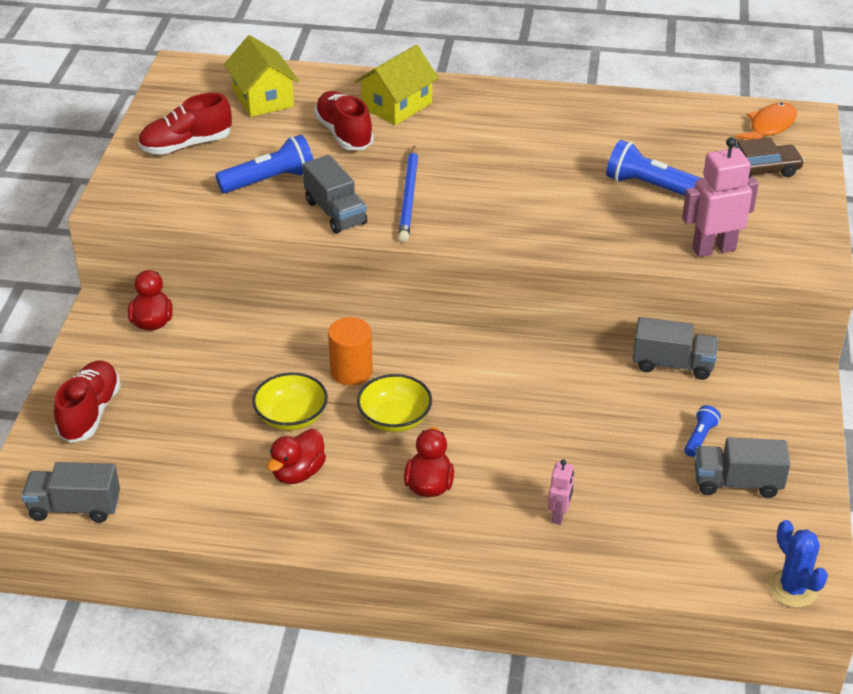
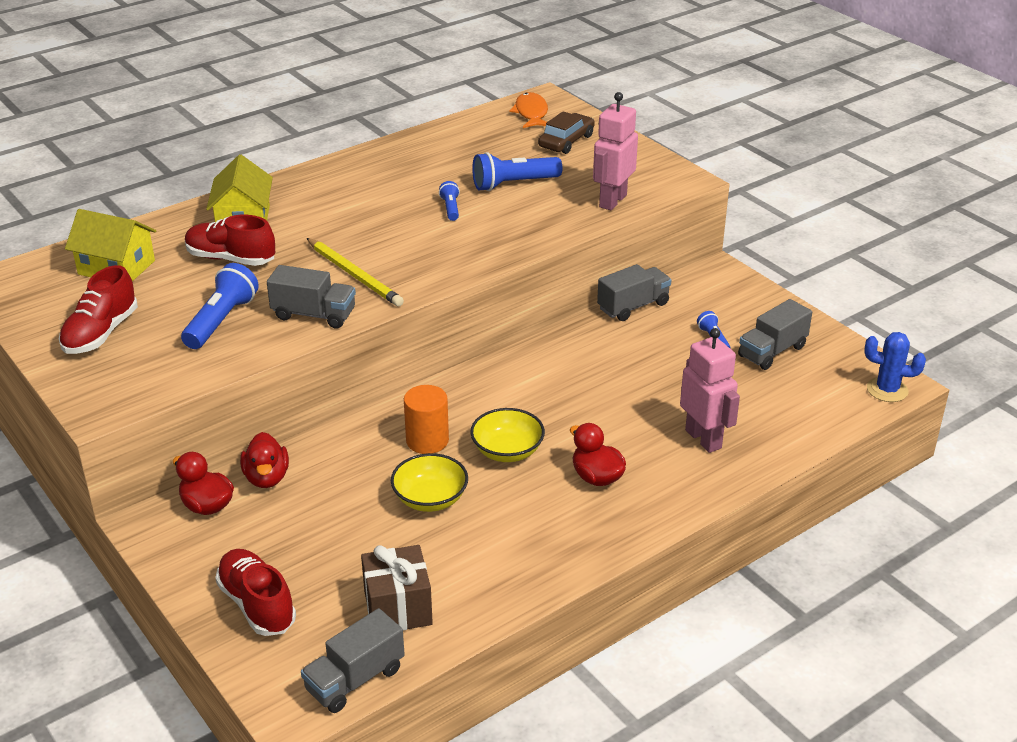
camera: 45 degrees left, 5 degrees down
(164, 480) = (398, 608): none -> brown gift
(298, 473) = (493, 532): red duck -> red duck (267, 478)
(409, 197) = (354, 275): blue pencil -> yellow pencil
(559, 515) = (704, 439): pink robot -> pink robot, size x1.86
(565, 180) = (450, 208): none -> blue flashlight

